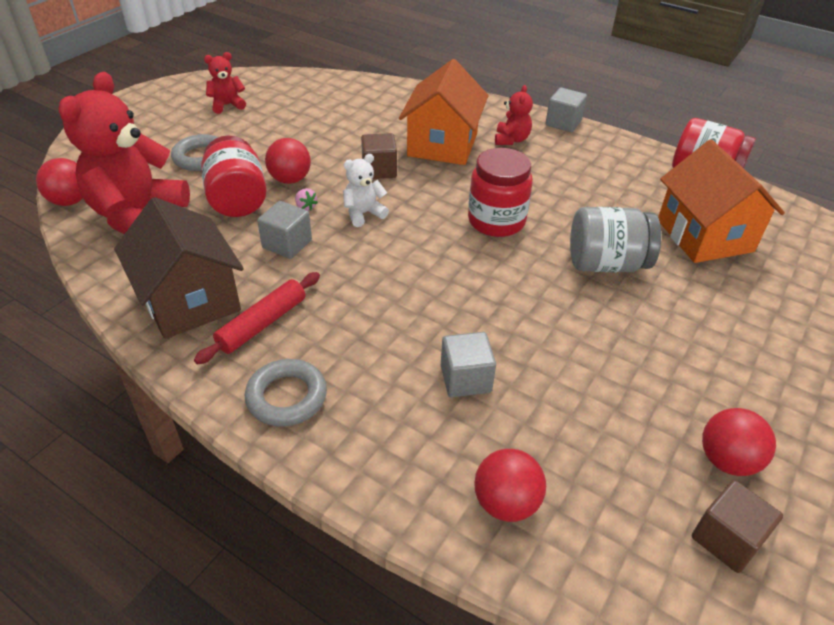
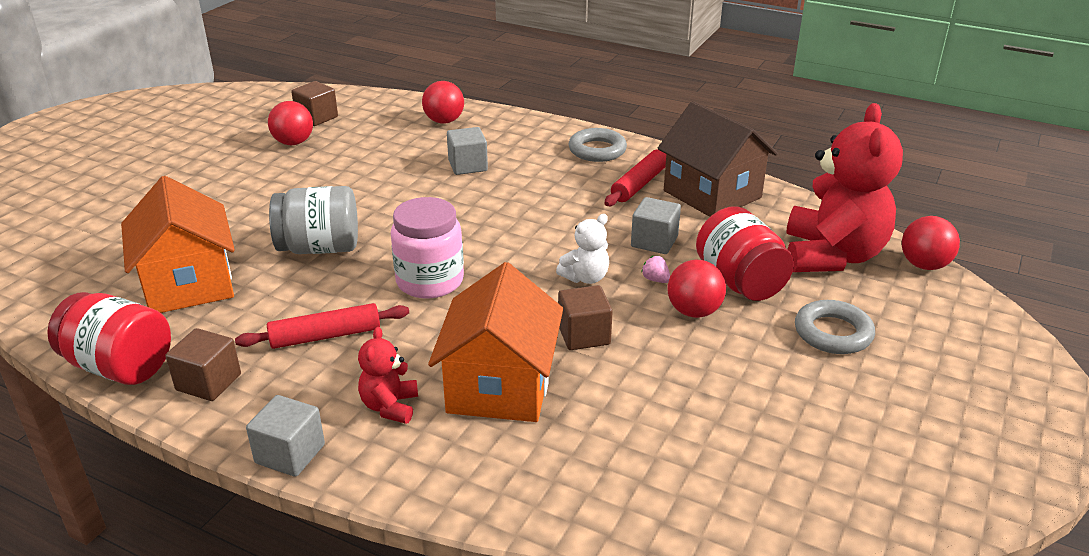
camera: 175 degrees right, 10 degrees down
(227, 105) = (884, 437): red teddy bear -> none
(496, 221) = (430, 281): red jar -> pink jar
(568, 184) = (325, 336): none -> red rolling pin
(635, 161) = (208, 382): none -> brown cube

